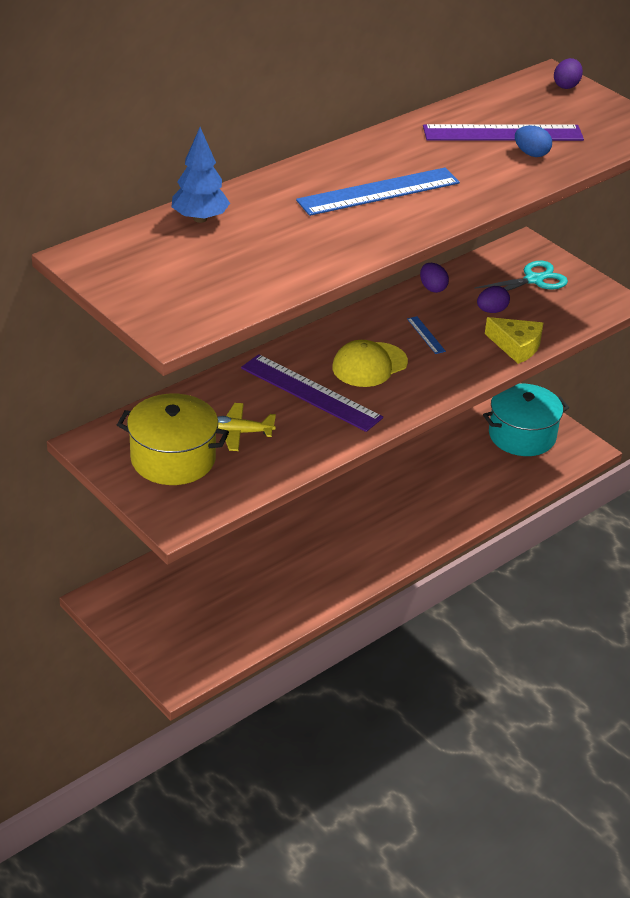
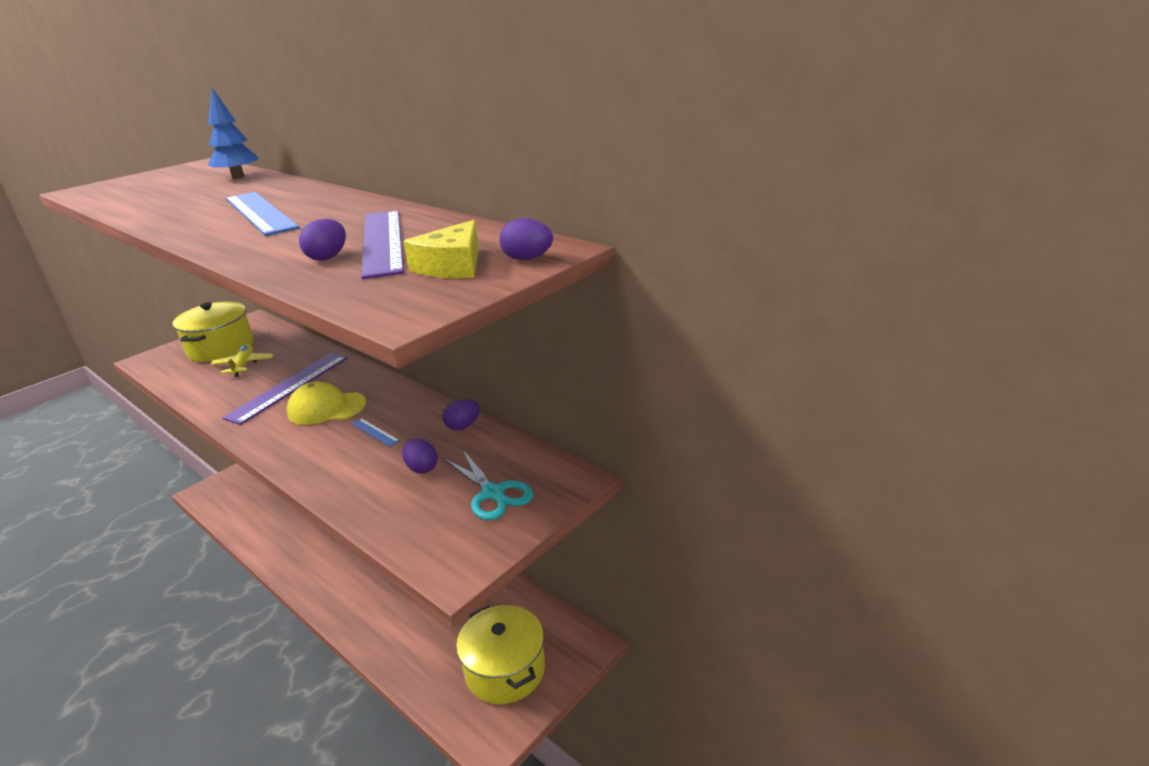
camera: 85 degrees right, 10 degrees down
(369, 365) = (326, 408): yellow cap -> yellow cap turned 45 degrees counterclockwise
(426, 335) = (375, 432): blue ruler -> blue ruler turned 75 degrees clockwise
(516, 346) = (349, 492): yellow cheese -> yellow cheese (452, 266)
(522, 435) = (505, 670): turquoise pot -> yellow pot
(531, 154) = (328, 257): blue egg -> purple egg

